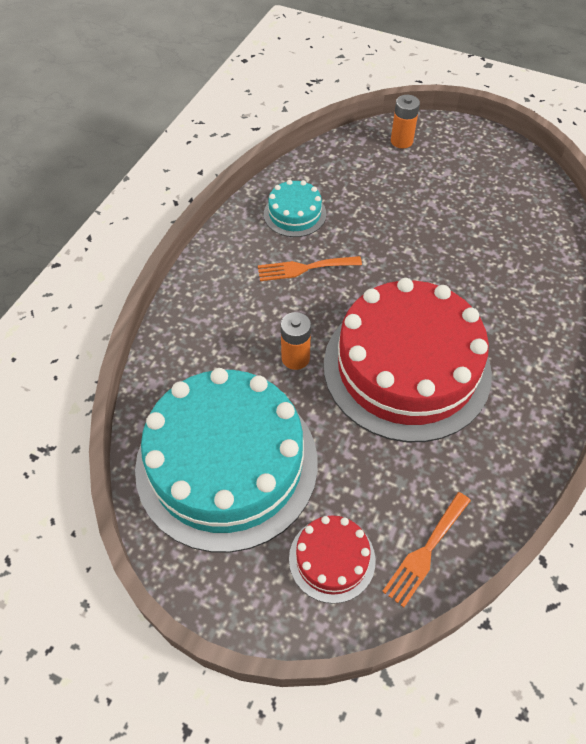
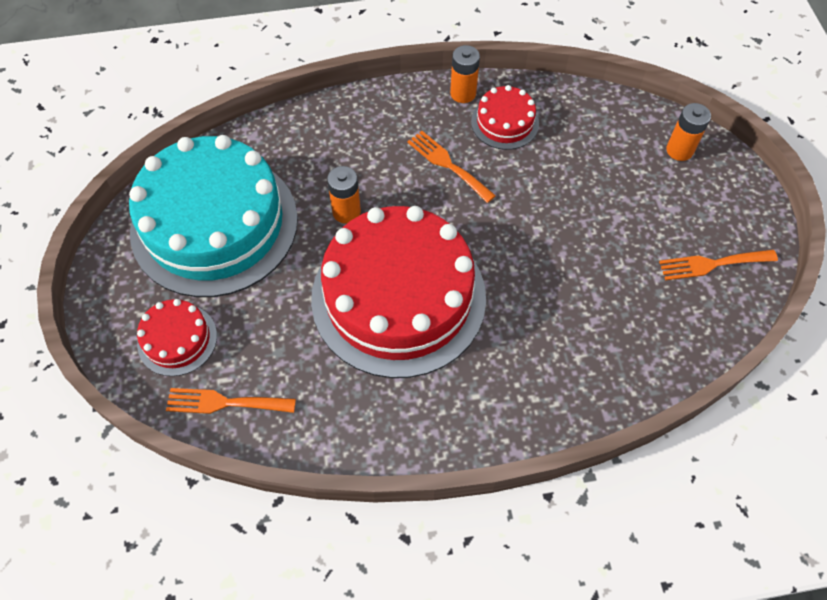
camera: 55 degrees right, 5 degrees up
(244, 222) = (463, 93): none -> orange battery
(294, 214) = (505, 122): turquoise cake -> red cake
(506, 180) = (712, 264): none -> orange fork

